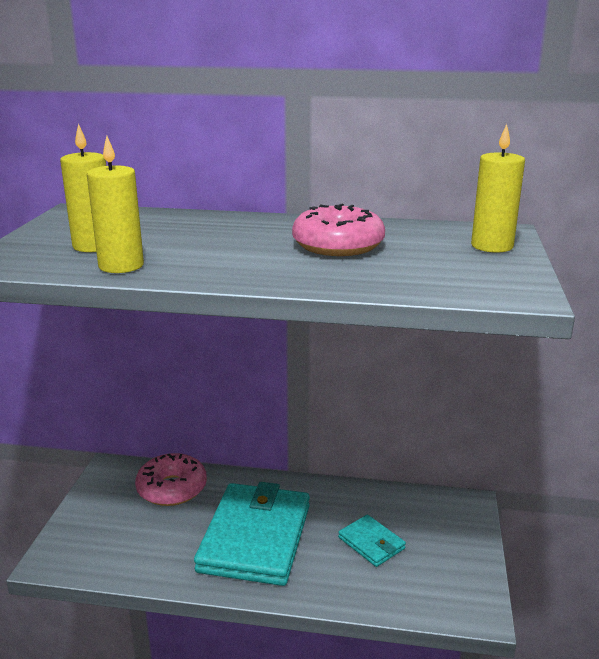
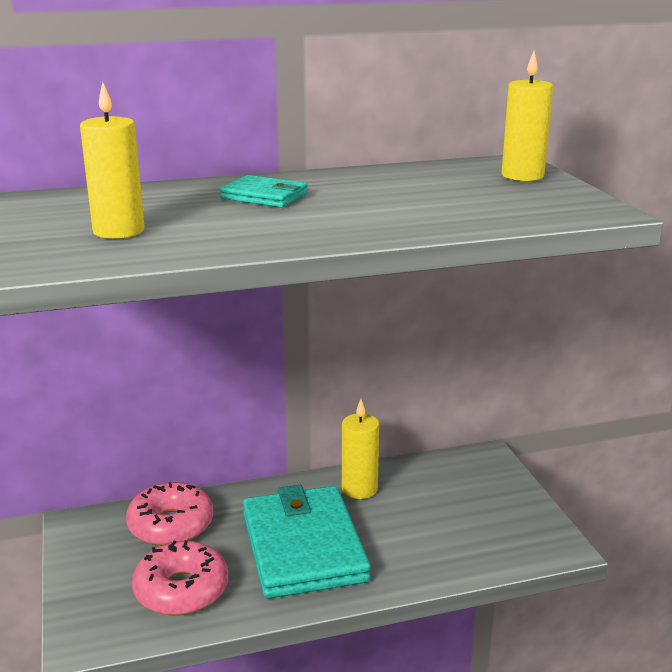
camera: 25 degrees left, 0 degrees up
(121, 266) = (186, 245): yellow candle -> yellow candle (359, 489)
(338, 245) = (383, 194): pink donut -> pink donut (181, 590)
(371, 543) = (423, 517): turquoise wallet -> turquoise wallet (264, 196)

